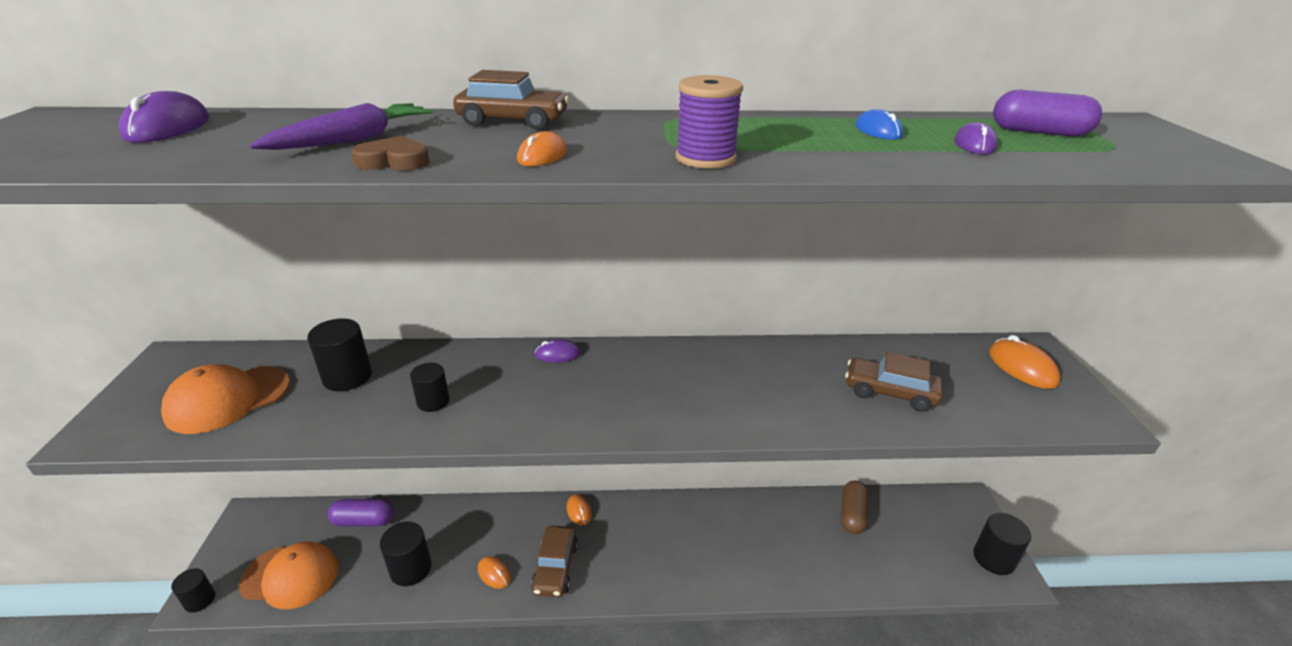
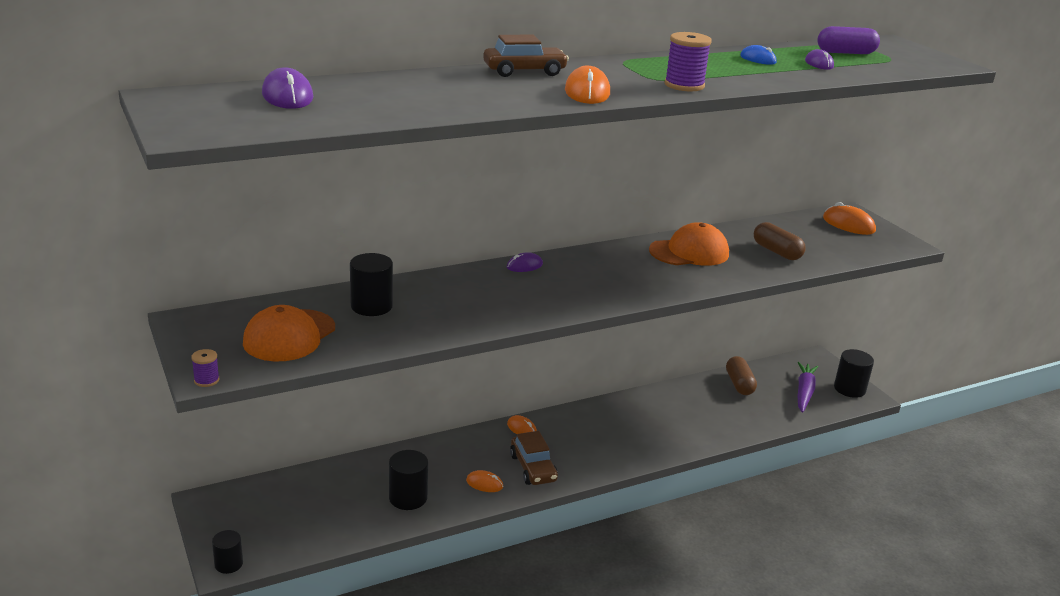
camera: 25 degrees left, 5 degrees down
(84, 442) = (206, 380): none -> purple spool
(291, 576) = (300, 528): orange cap -> orange cap (689, 252)
(354, 140) = (445, 93): purple carrot -> purple carrot (804, 392)
(363, 521) = (330, 478): purple capsule -> none
(394, 161) = (503, 104): brown heart -> none
(433, 402) = (463, 309): black cylinder -> none
(542, 156) = (587, 92): orange mouse -> orange mouse, size x1.60
(890, 393) = (777, 252): brown car -> brown capsule

